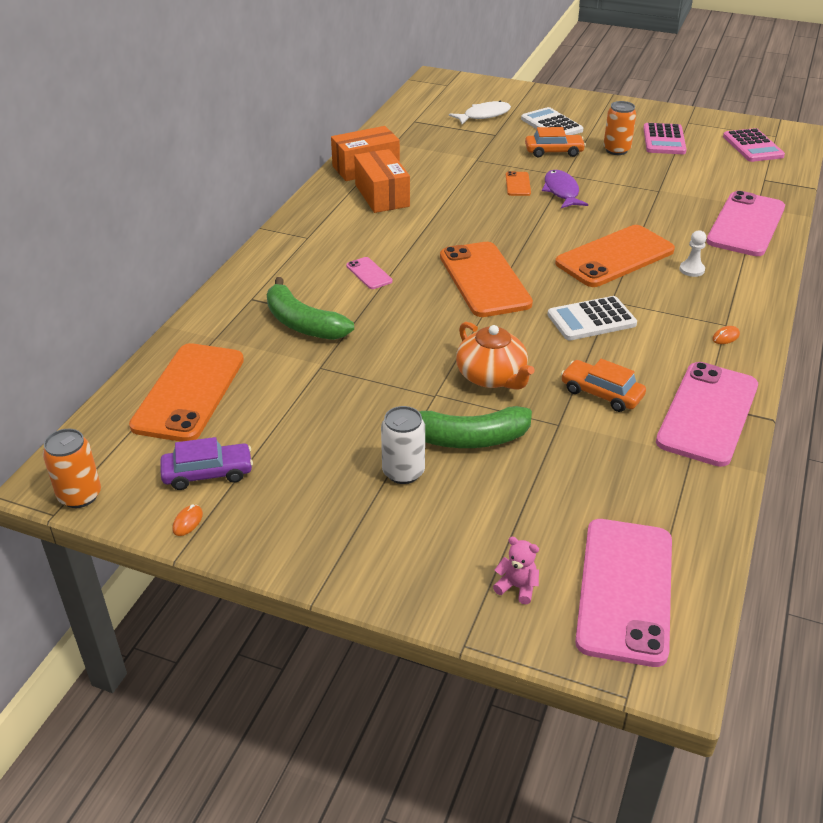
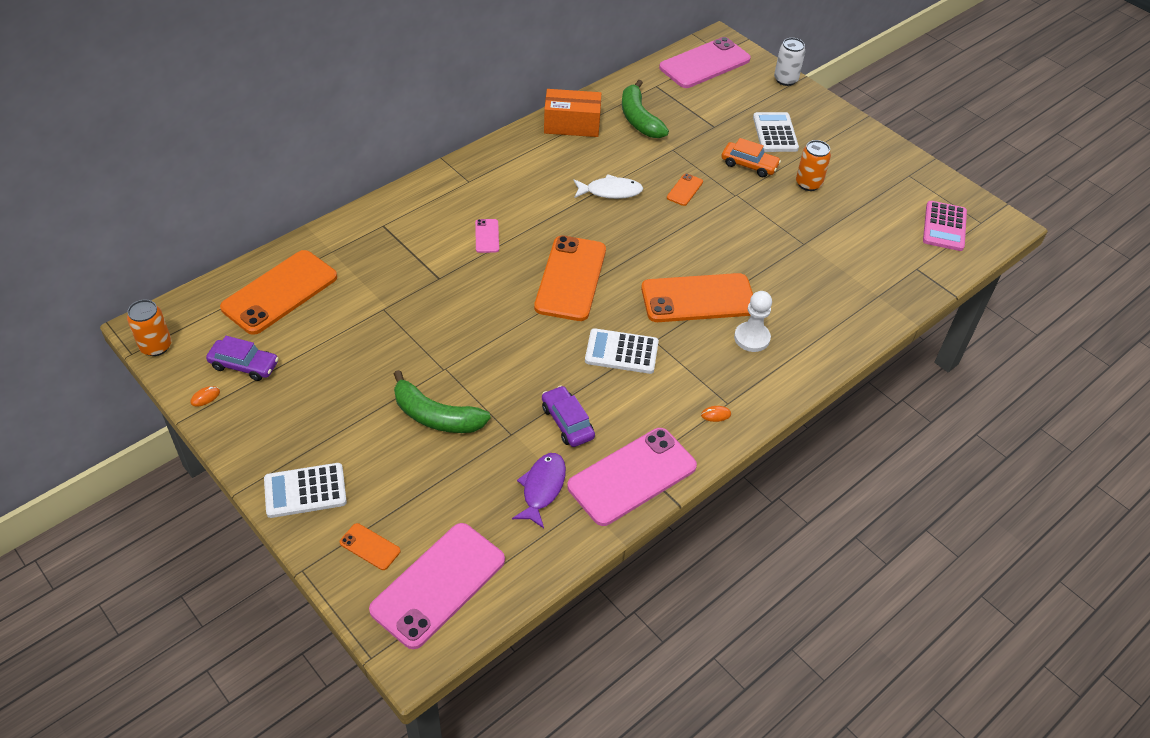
camera: 25 degrees right, 10 degrees up
(303, 324) = (401, 264): green banana -> green banana (639, 119)
(382, 195) = (561, 160): orange box -> none
(393, 565) = (305, 491): none -> white calculator
(403, 472) = (369, 423): white can -> white can (785, 80)
(484, 115) = (723, 100): white fish -> white fish (610, 191)
(492, 377) = (498, 371): orange teapot -> none
(517, 587) = (370, 547): pink teddy bear -> orange phone
(561, 191) = (716, 212): purple fish -> purple fish (542, 488)
(601, 393) = (567, 422): orange car -> purple car
(664, 140) = (864, 188): pink calculator -> none
(691, 270) = (752, 338): white pawn -> white pawn, size x1.55
(745, 224) = (847, 311): pink phone -> pink phone (704, 63)

